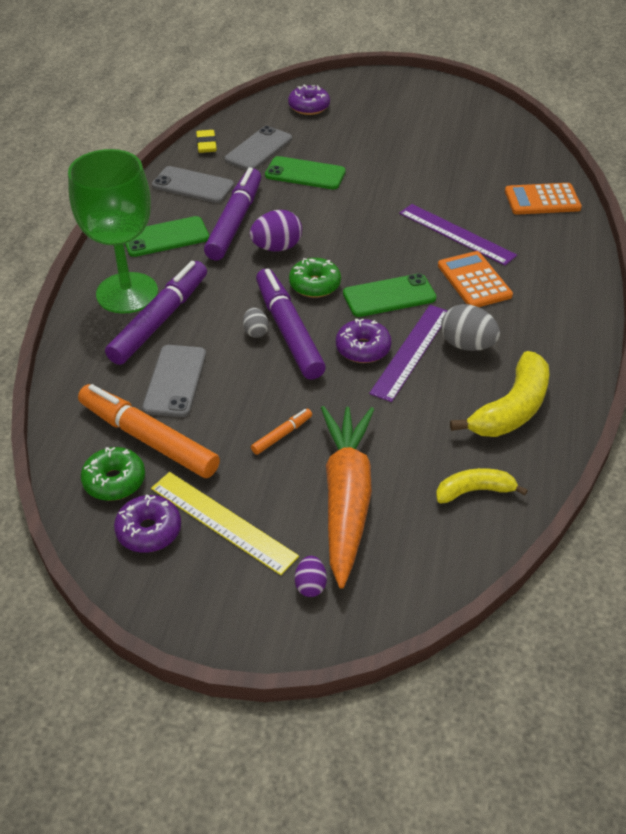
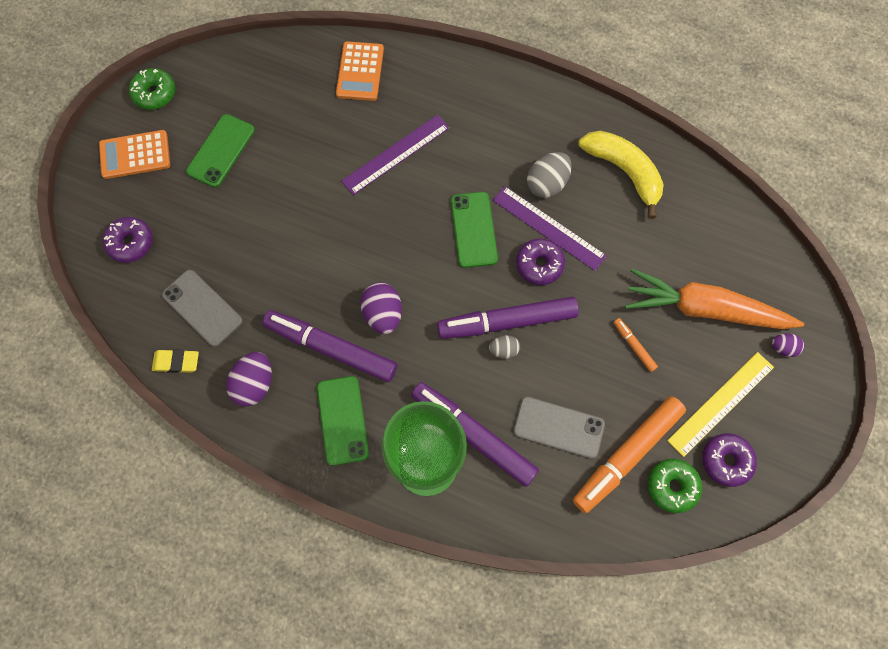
camera: 80 degrees left, 25 degrees up
(193, 185) = (254, 384): grey phone -> purple egg
(305, 173) = (262, 268): green phone -> green phone (221, 150)
(315, 285) = (446, 289): green donut -> green donut (155, 94)
(474, 280) = (465, 157): orange calculator -> orange calculator (135, 155)
(474, 491) = (704, 219): yellow banana -> none

